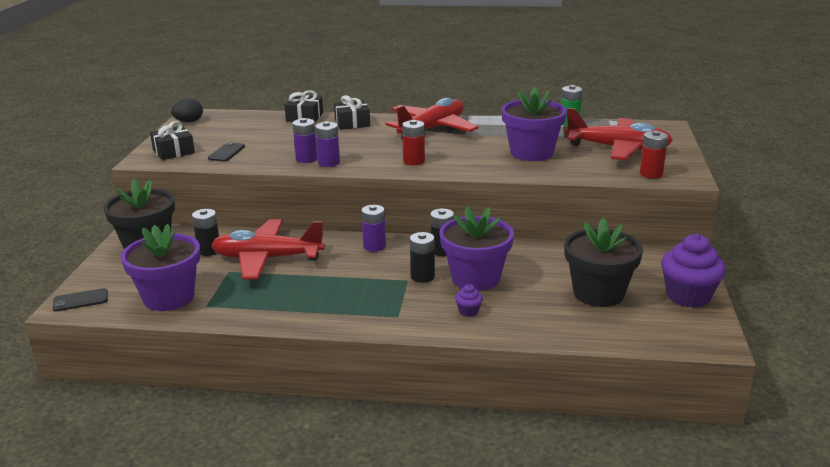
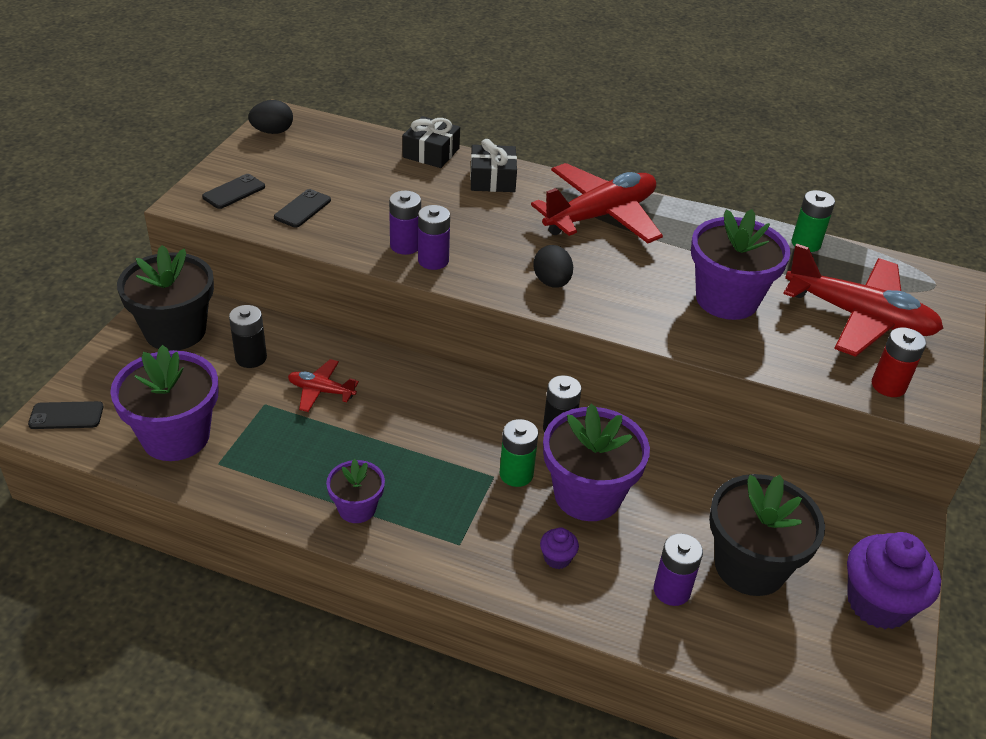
camera: 10 degrees right, 15 degrees up
(173, 151) = (234, 192): black gift -> black phone
(267, 258) = (321, 391): red plane -> red plane, size x0.47
(317, 311) = (357, 508): none -> purple flower pot
(374, 246) = (469, 399): purple battery -> purple battery (671, 590)
(414, 161) = (552, 282): red battery -> black egg
(422, 276) = (516, 474): black battery -> green battery

